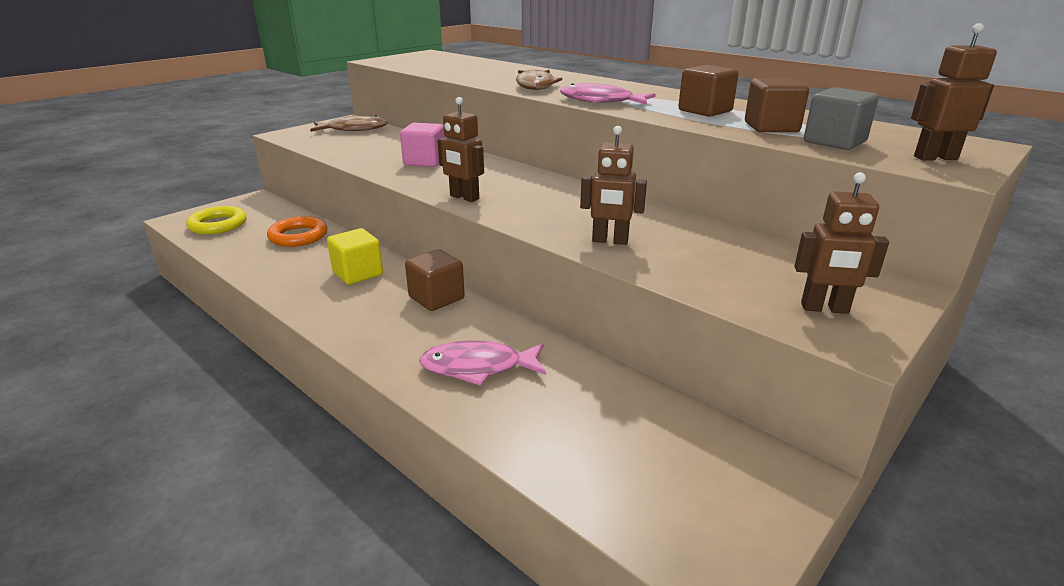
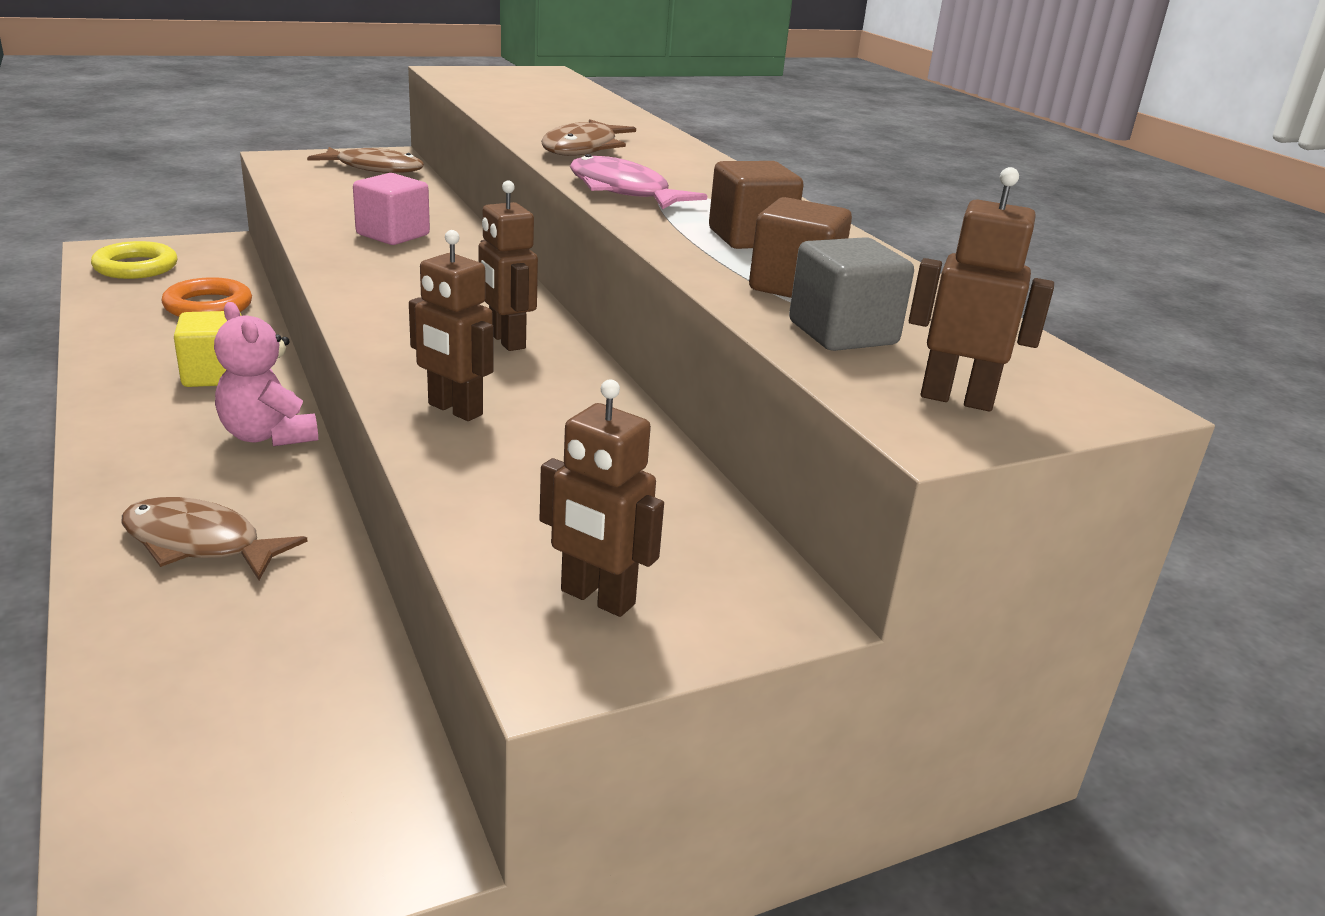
camera: 20 degrees right, 0 degrees up
(436, 298) = (268, 435): brown cube -> pink teddy bear
(464, 197) = (361, 298): brown robot -> brown robot (506, 341)
(478, 367) = (199, 543): pink fish -> brown fish

